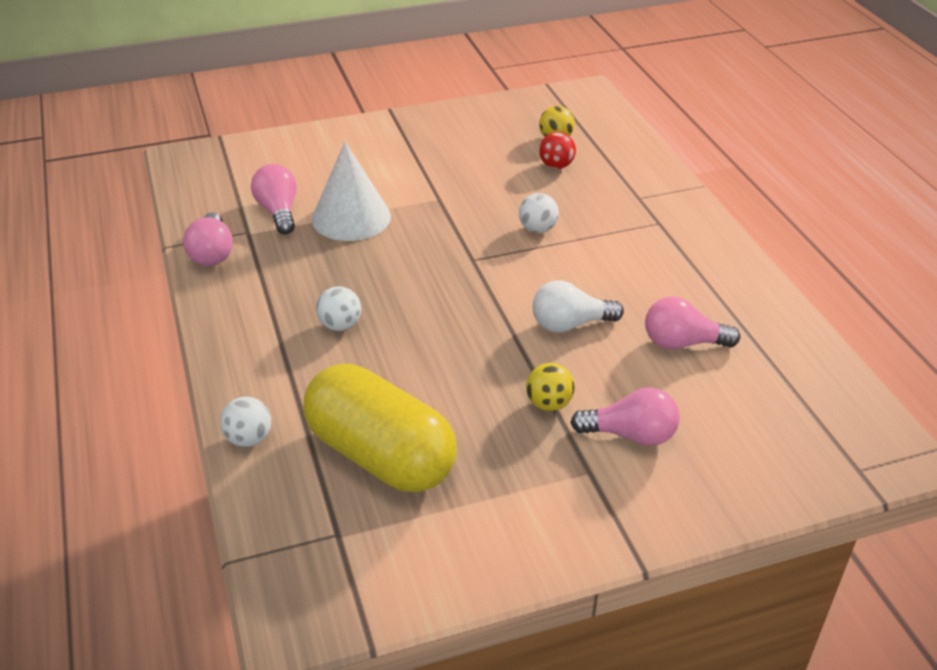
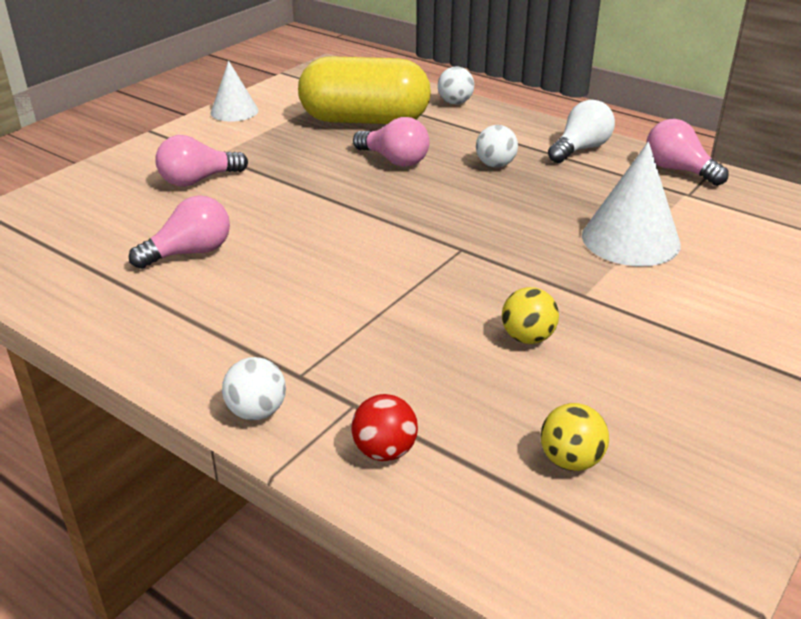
camera: 145 degrees right, 5 degrees down
(278, 212) = (700, 218): pink light bulb -> pink light bulb (394, 160)
(513, 559) = (234, 111): none -> white cone
(537, 229) = (434, 304): white ball -> white ball (257, 412)
(549, 404) = (277, 176): yellow ball -> yellow ball (527, 338)
(556, 166) = (512, 406): red ball -> red ball (384, 451)
(570, 324) = (309, 230): white light bulb -> white light bulb (580, 149)

